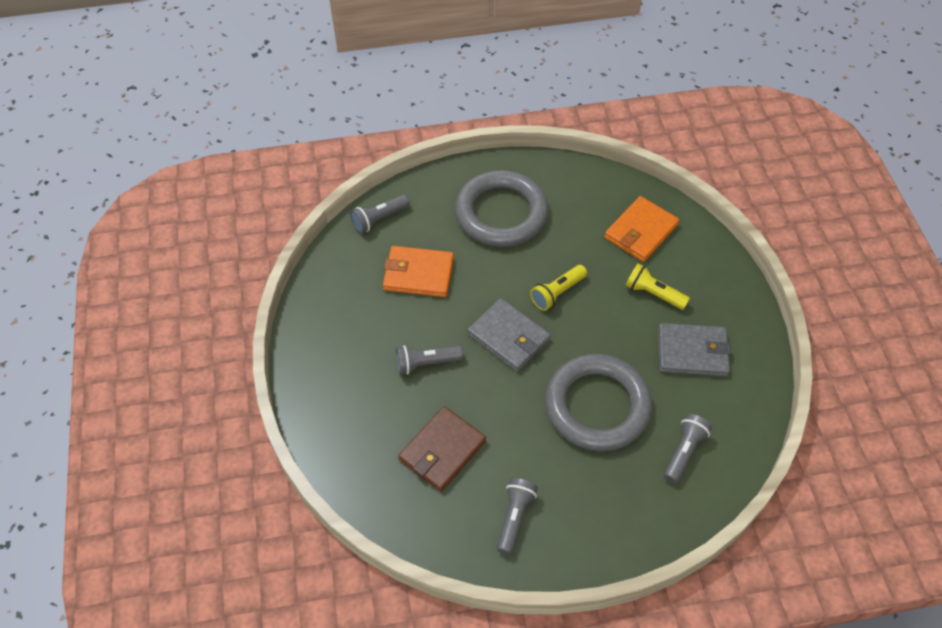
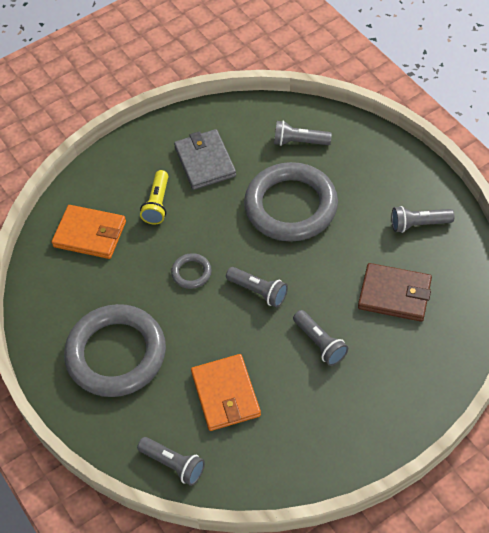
camera: 110 degrees left, 0 degrees up
(508, 337) = (258, 291): grey wallet -> grey flashlight
(557, 293) = (191, 273): yellow flashlight -> grey ring

